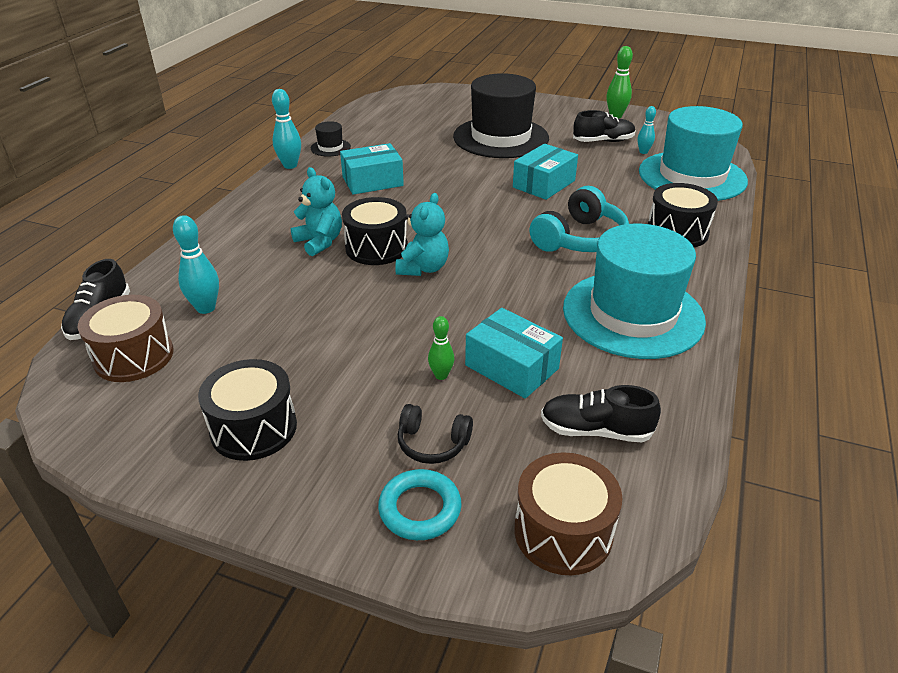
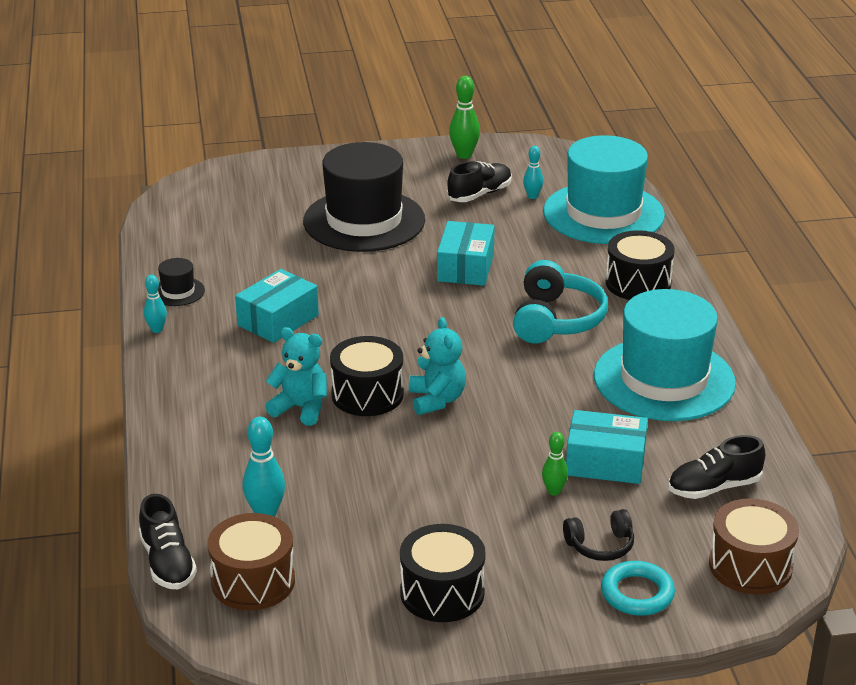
camera: 30 degrees left, 5 degrees down
(290, 165) = (157, 329): turquoise bowling pin -> turquoise bowling pin, size x0.63

